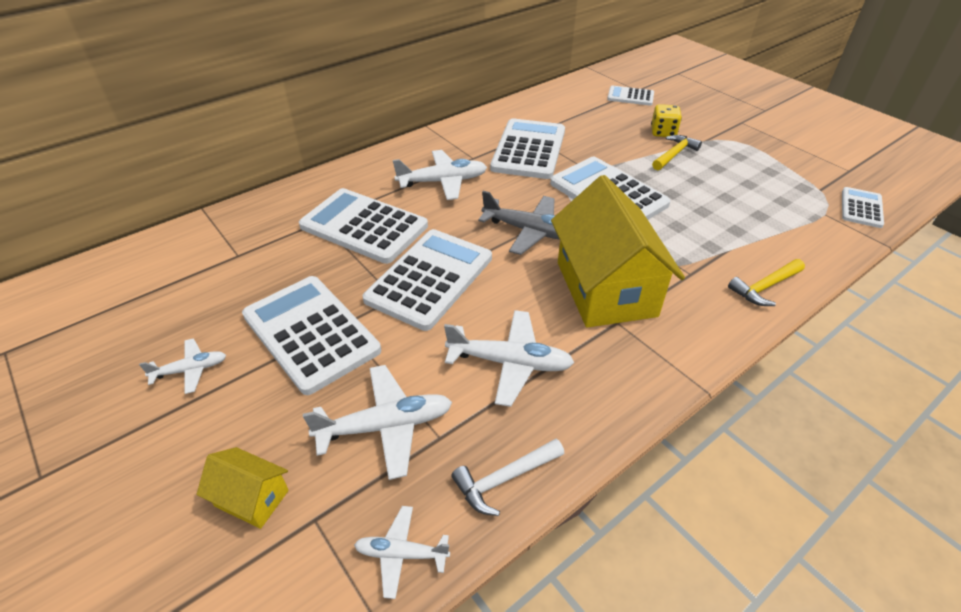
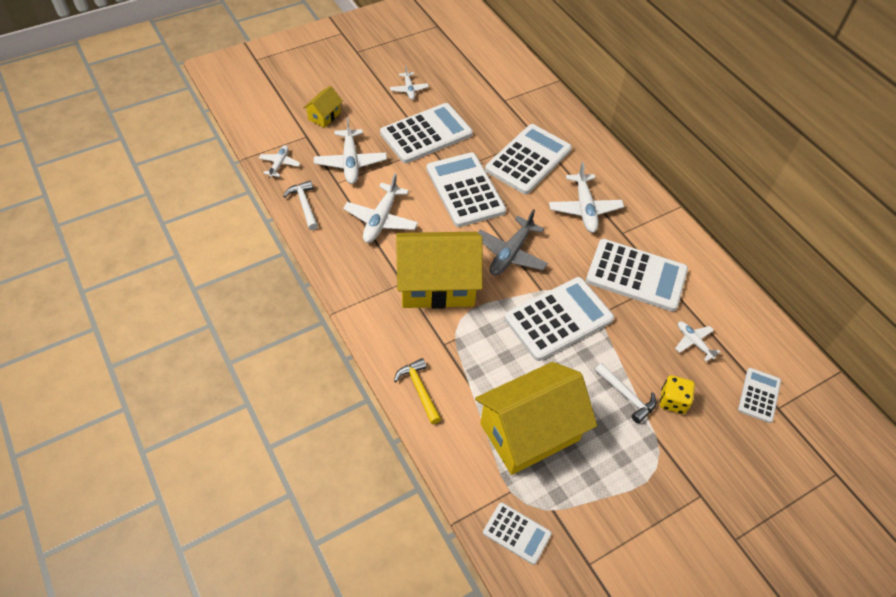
camera: 95 degrees right, 10 degrees up
(430, 279) = (465, 190): white calculator -> white calculator turned 150 degrees counterclockwise
(594, 122) = (693, 342): none -> white plane
(674, 154) = (626, 396): yellow hammer -> white hammer
(754, 206) = (529, 432): none -> yellow house

